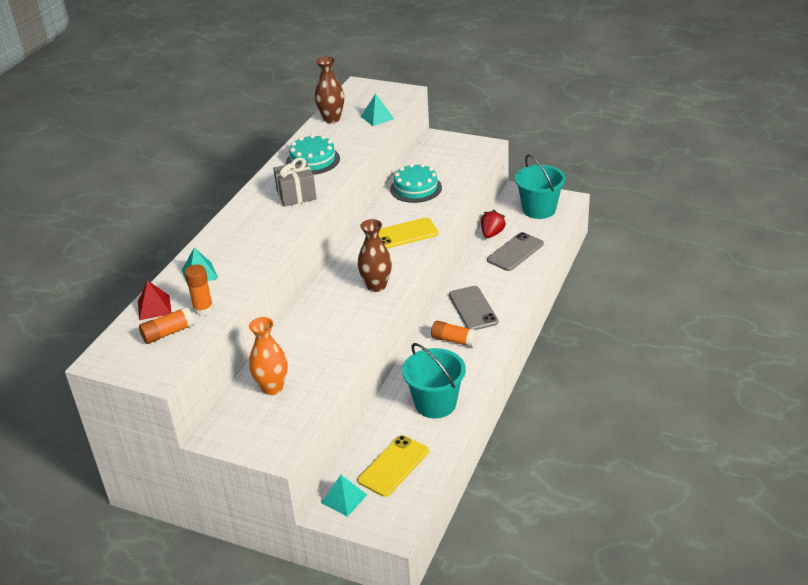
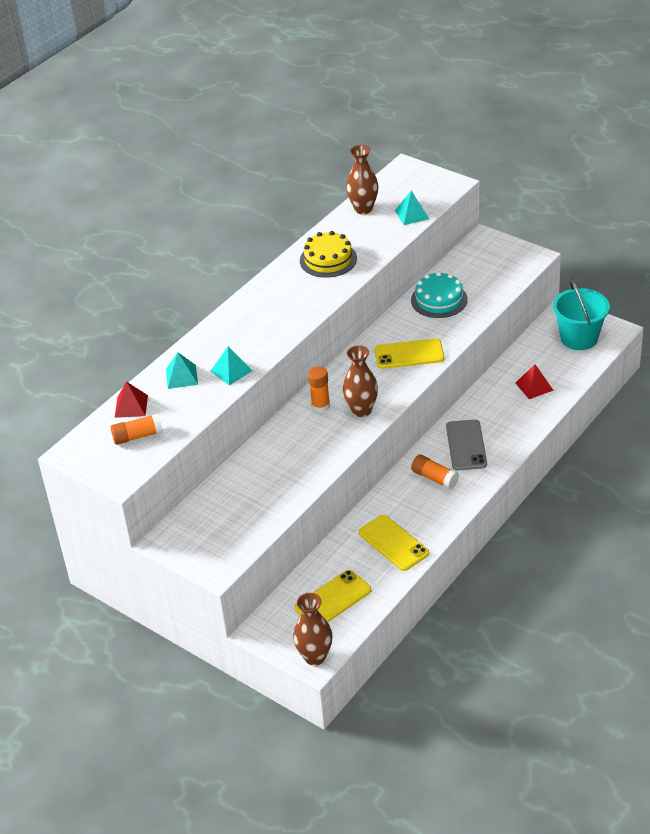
camera: 15 degrees right, 5 degrees up
(203, 309) = (175, 416): orange glue stick -> orange glue stick (320, 406)
(272, 388) = (229, 503): orange vase -> none
(296, 195) = (299, 300): grey gift -> none
(313, 160) = (328, 259): turquoise cake -> yellow cake
(344, 498) = (277, 622): turquoise pyramid -> turquoise pyramid (231, 371)
(393, 525) = (315, 657): none -> brown vase
(435, 403) = (393, 543): turquoise bucket -> yellow phone
(492, 234) = (517, 360): red strawberry -> none
(515, 252) = (534, 386): grey phone -> red pyramid

